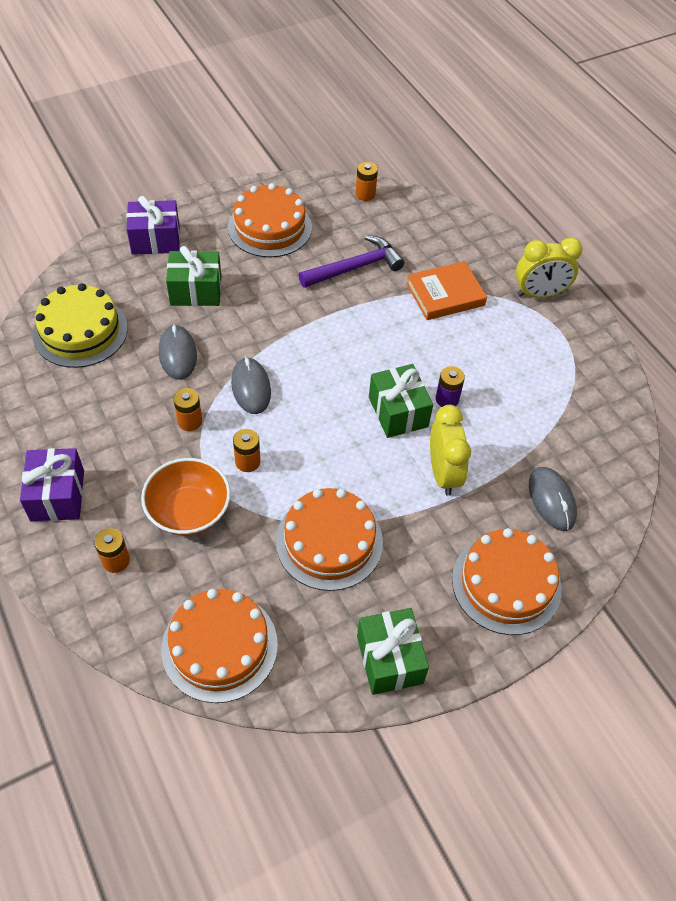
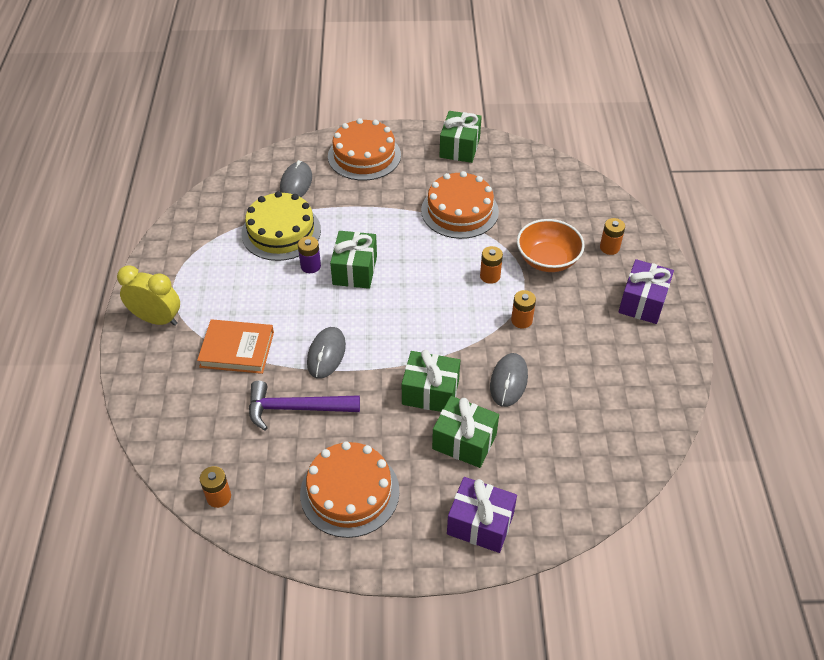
camera: 150 degrees left, 5 degrees down
(80, 331) = (592, 438): yellow cake -> yellow cake (281, 232)
(219, 646) = (557, 184): orange cake -> none
(247, 319) = (430, 392): none -> green gift
(251, 387) = (459, 329): grey mouse -> grey mouse (326, 354)
(443, 474) = (354, 221): yellow clock -> none

